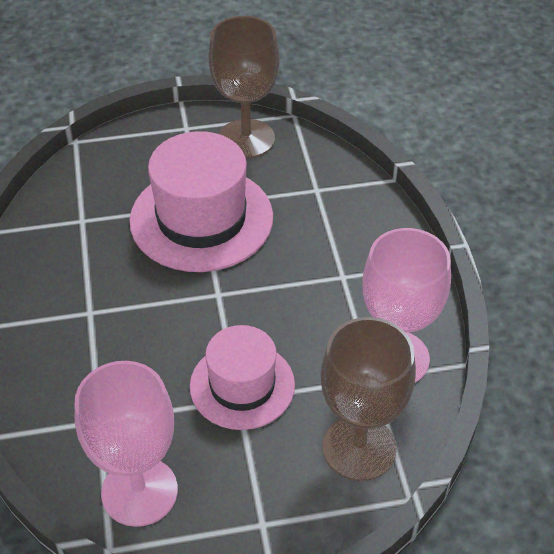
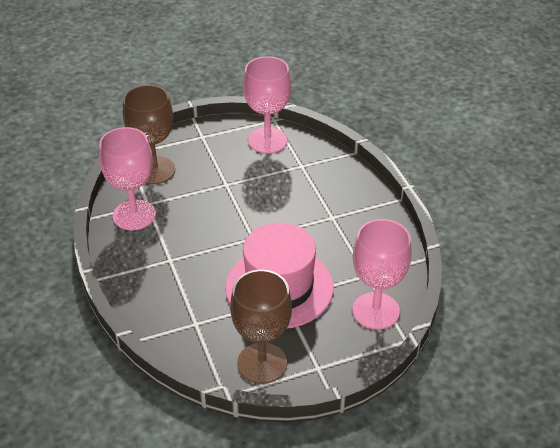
camera: 170 degrees right, 5 degrees down
(93, 176) = (375, 311): none -> pink goblet
(242, 385) = (225, 190): pink hat -> none

